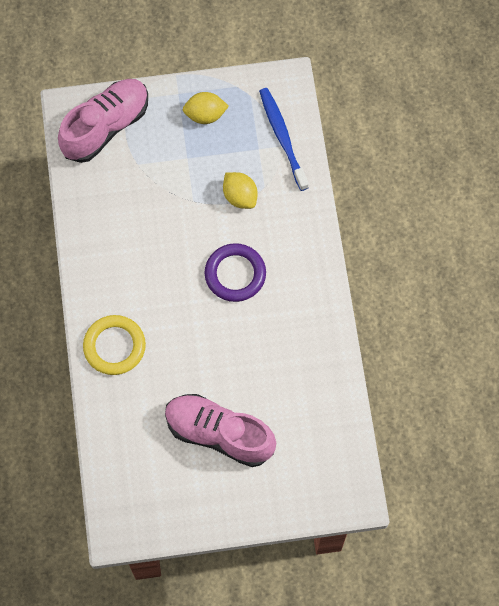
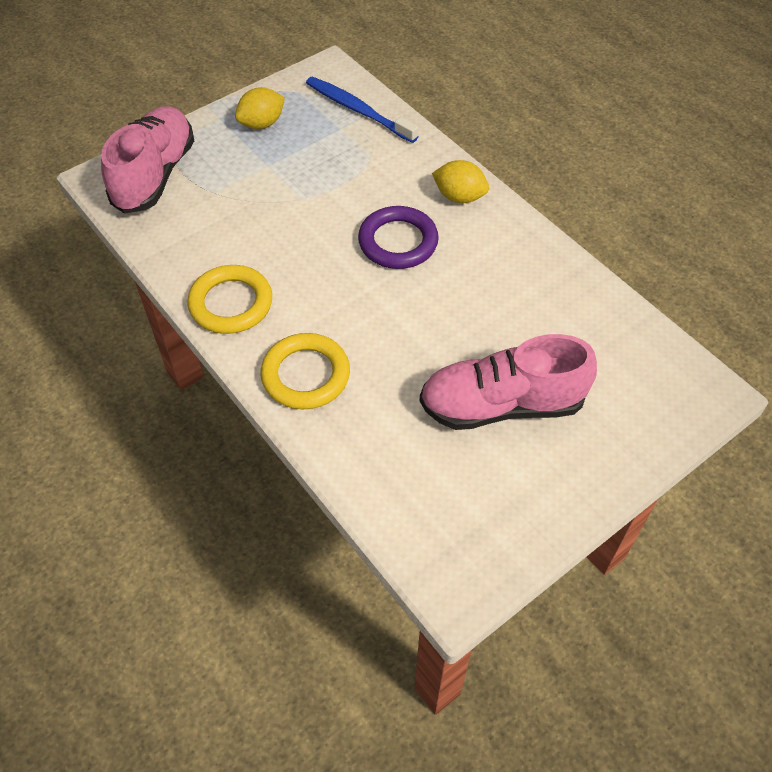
camera: 30 degrees left, 15 degrees down
(99, 266) = (231, 303): none -> yellow ring
(240, 196) = (350, 174): yellow lemon -> yellow lemon (459, 197)

